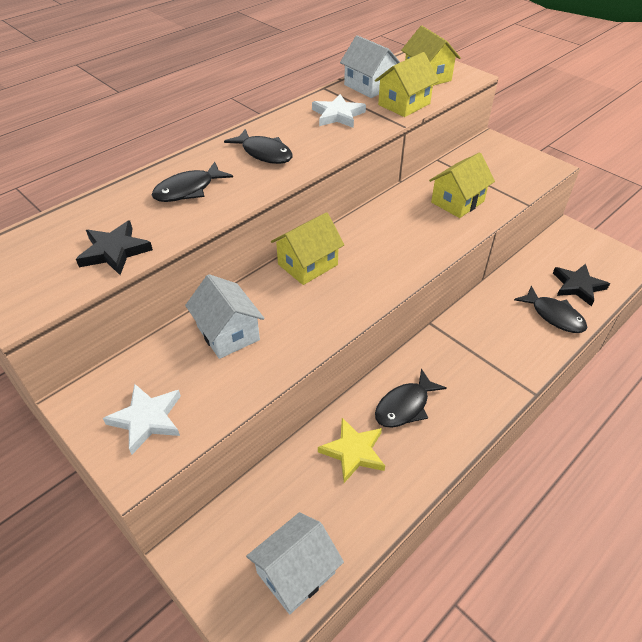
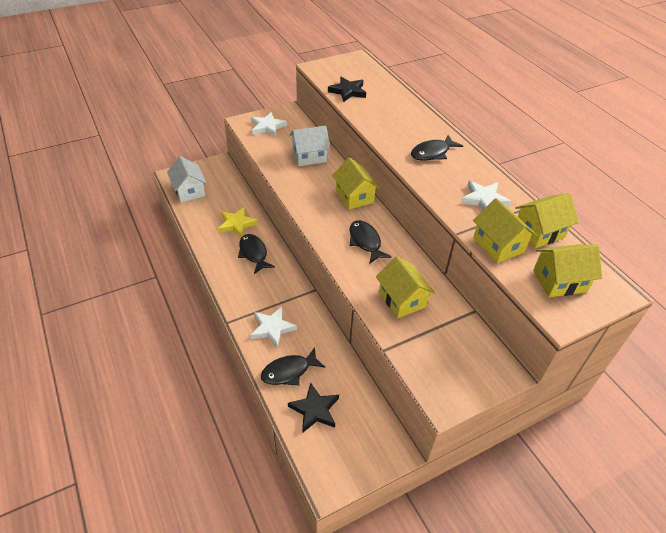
camera: 105 degrees right, 0 degrees up
(188, 190) = (397, 118): black fish -> black fish (365, 242)
(369, 86) = (539, 232): white house -> yellow house
(512, 346) = (272, 328): none -> white star

